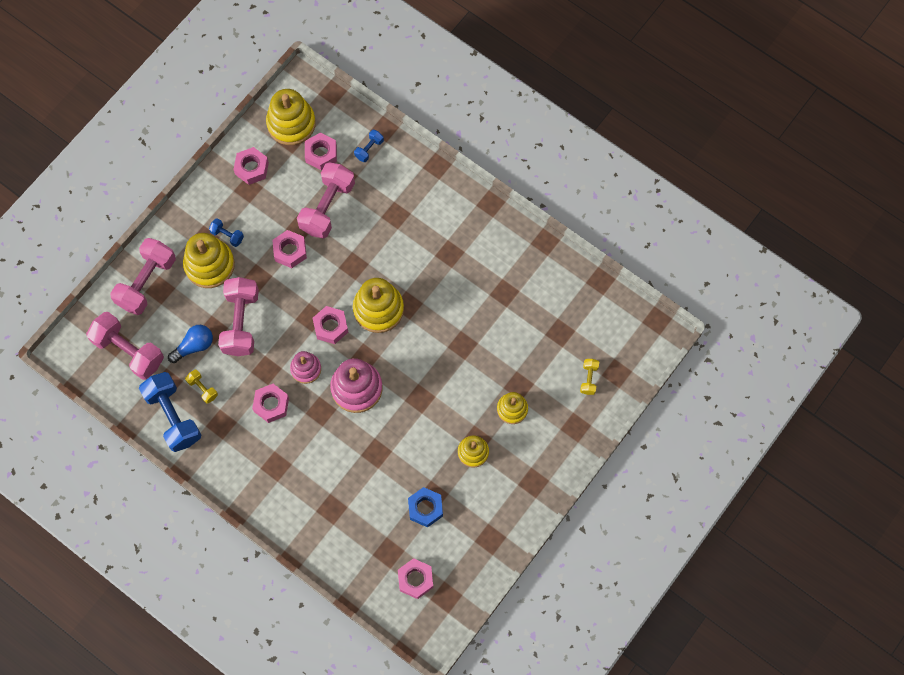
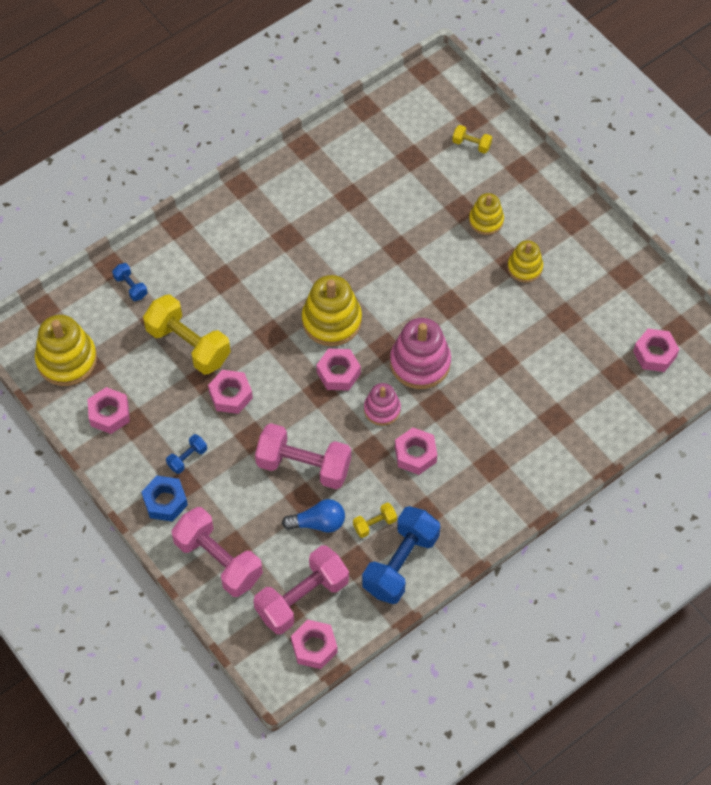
camera: 75 degrees left, 10 degrees down
(173, 416) = (400, 563): blue dumbbell -> blue dumbbell turned 45 degrees counterclockwise
(194, 346) = (318, 523): blue light bulb -> blue light bulb turned 105 degrees clockwise
(209, 265) = (219, 485): yellow stacking toy -> none
(321, 154) = (118, 337): pink nut -> pink nut (314, 647)
(327, 207) = (188, 345): pink dumbbell -> yellow dumbbell
(425, 508) = (577, 326): blue nut -> blue nut (165, 501)

